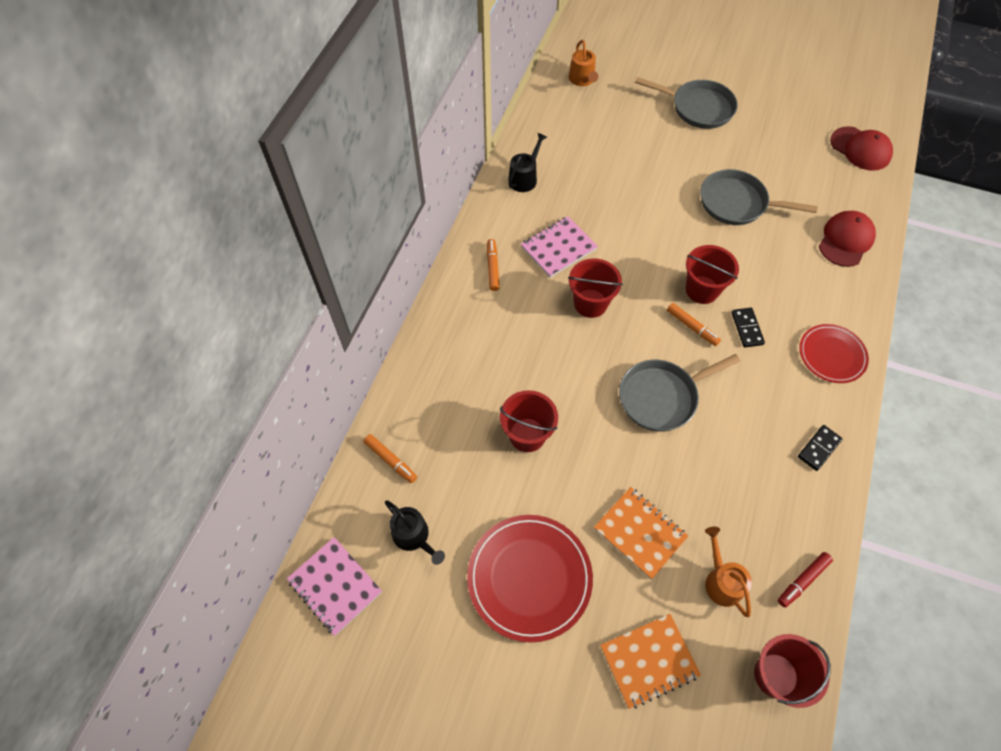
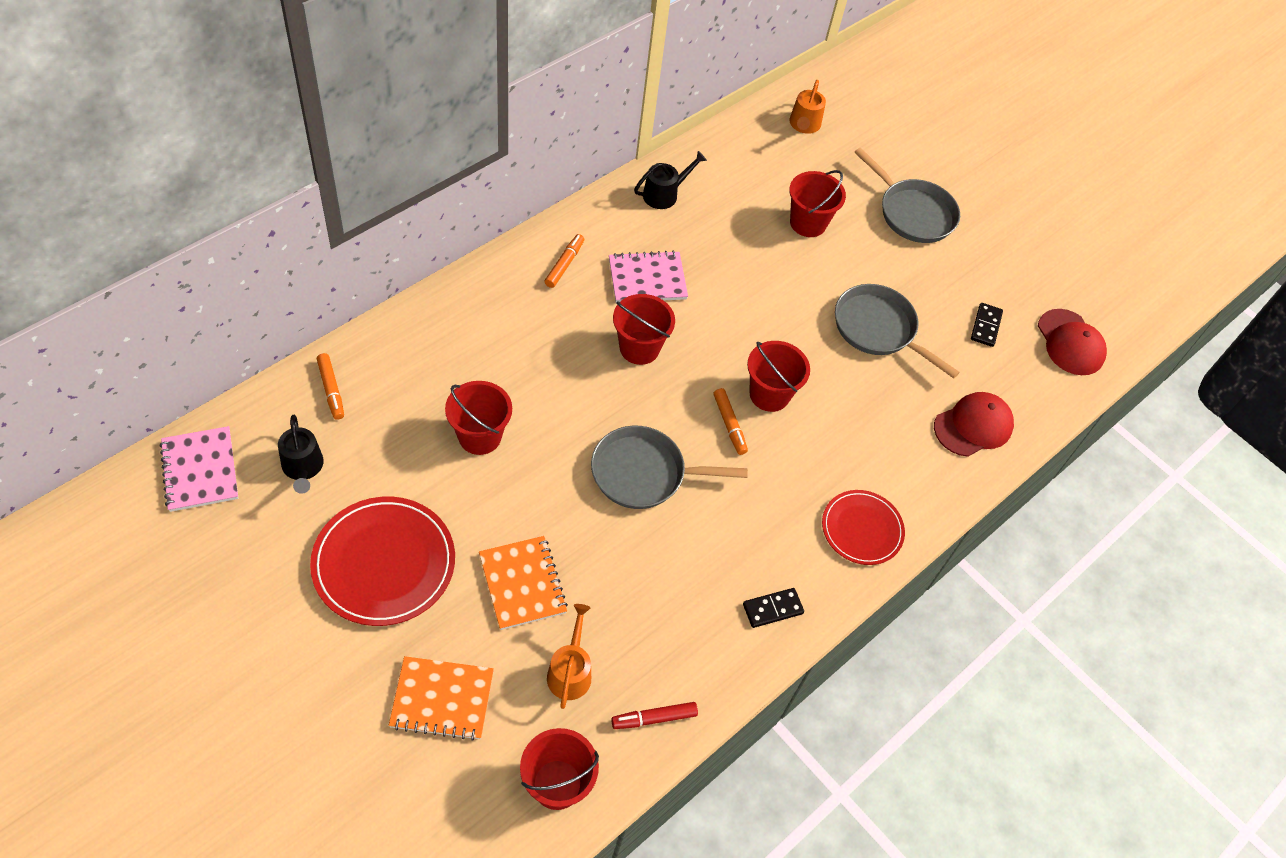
camera: 20 degrees right, 5 degrees down
(636, 150) = (808, 223): none -> red bucket
(747, 328) = (788, 456): black domino -> black domino (986, 326)

